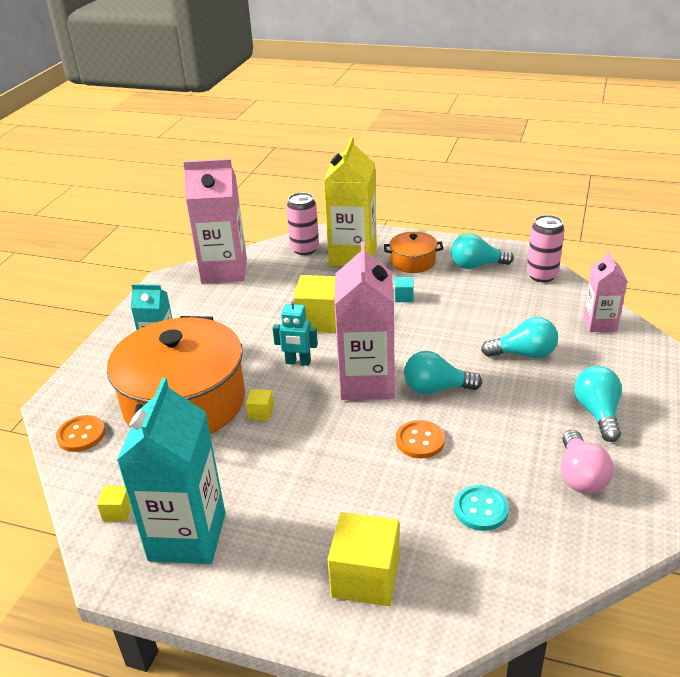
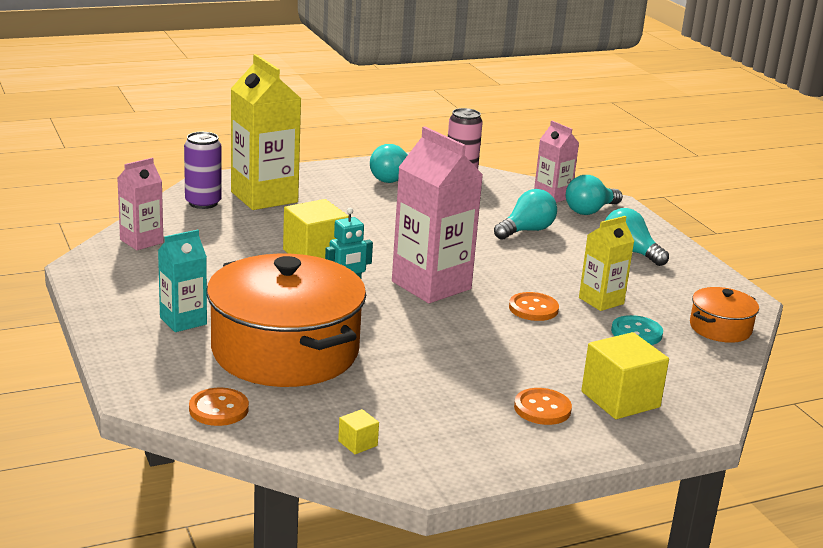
camera: 45 degrees left, 10 degrees down
(187, 536) = (449, 433): turquoise carton -> none
(224, 271) = (141, 241): pink carton -> pink carton, size x0.56
(261, 413) = (372, 334): yellow cube -> none
(287, 551) = (542, 408): none -> orange button
(305, 249) = (203, 203): pink can -> purple can
(404, 297) = (366, 217): turquoise cube -> none
(413, 262) = (332, 189): orange pot -> orange pot (720, 328)
(436, 389) = (494, 272): turquoise light bulb -> turquoise light bulb (590, 211)
(494, 458) = (601, 301): none -> yellow carton
(580, 476) = (670, 291): pink light bulb -> none

